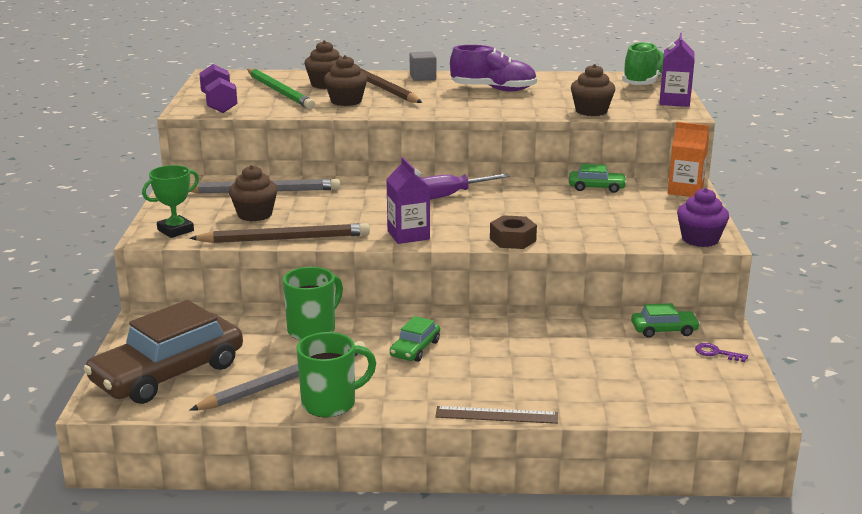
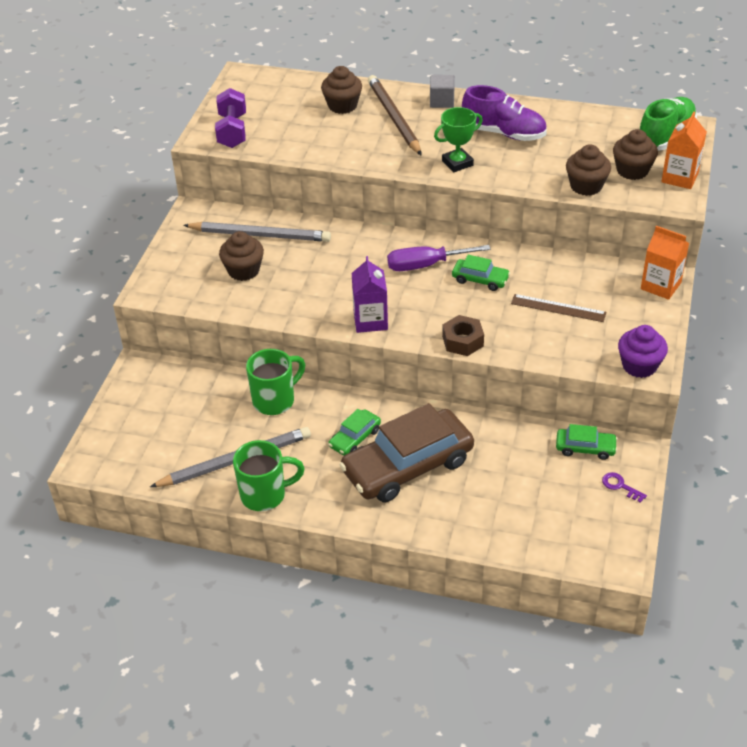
camera: 15 degrees right, 20 degrees up
(168, 373) = (144, 436): brown car -> brown car (407, 466)
(175, 230) = (170, 285): green trophy -> green trophy (457, 163)
(280, 92) = (294, 115): green pencil -> none
(285, 239) = (260, 311): brown pencil -> none
(346, 101) = (352, 139): brown cupcake -> brown cupcake (632, 170)
(496, 415) = (396, 532): brown ruler -> brown ruler (558, 308)
(596, 187) = (574, 269): green car -> green car (480, 279)
(674, 101) = (680, 177): purple carton -> orange carton

